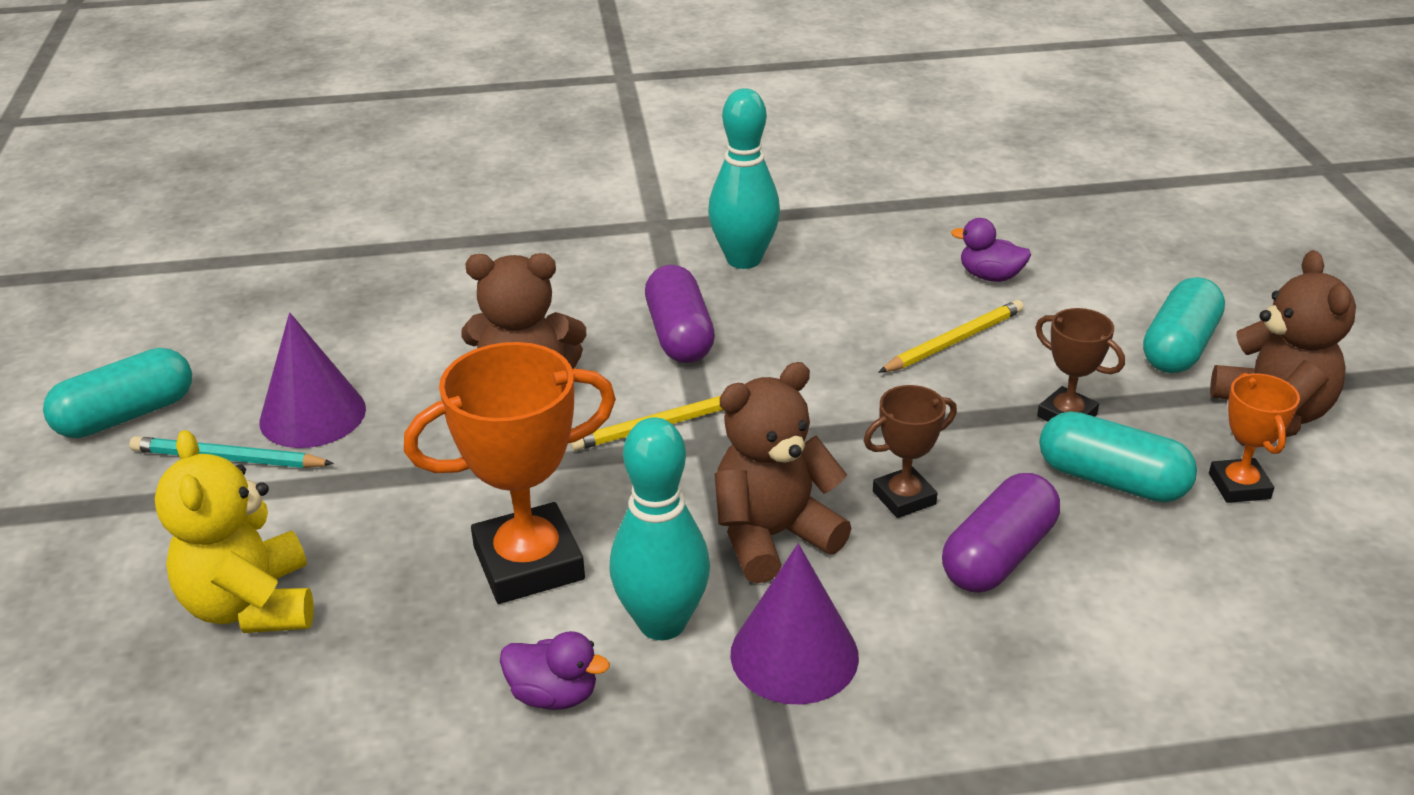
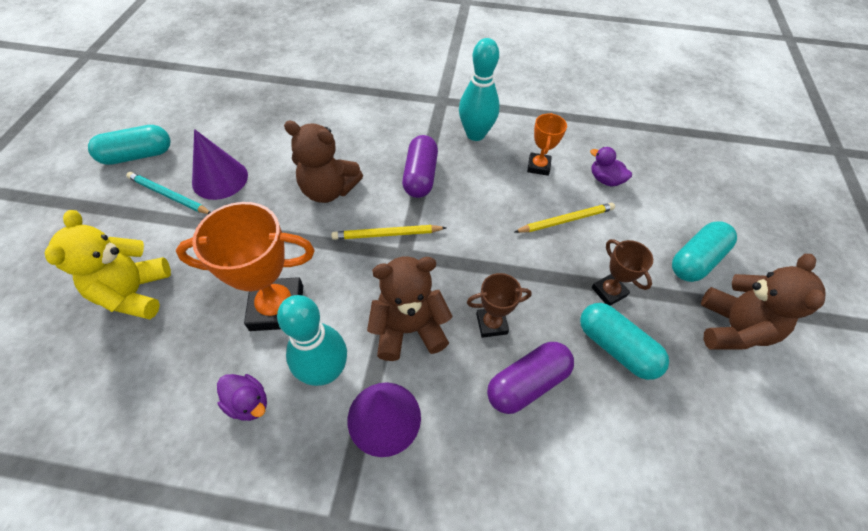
camera: 15 degrees right, 20 degrees up
(1239, 486) = (692, 376): orange trophy -> orange trophy (538, 166)

